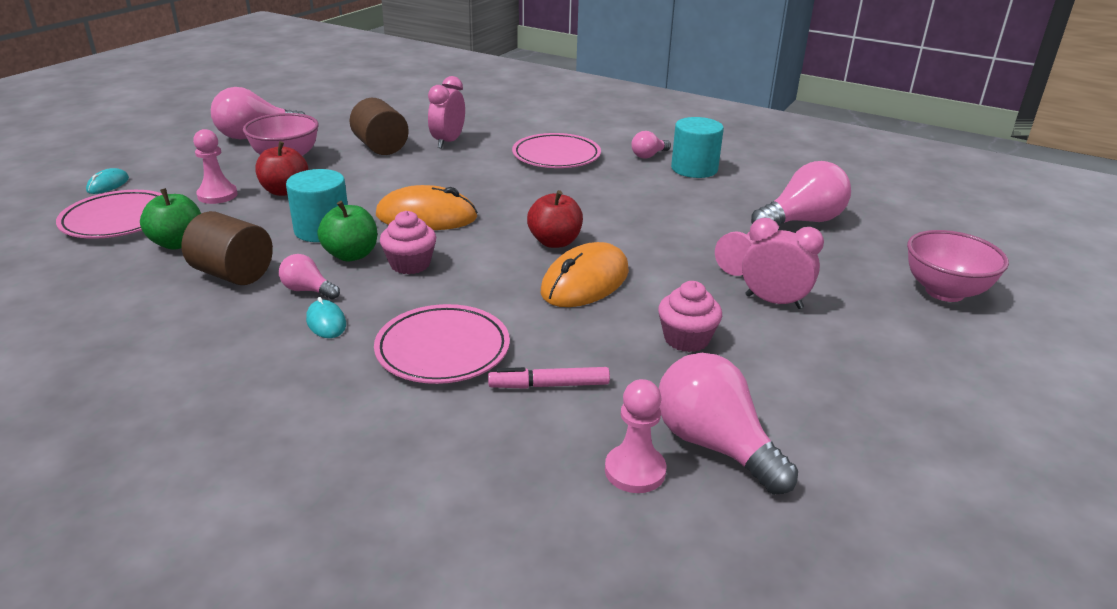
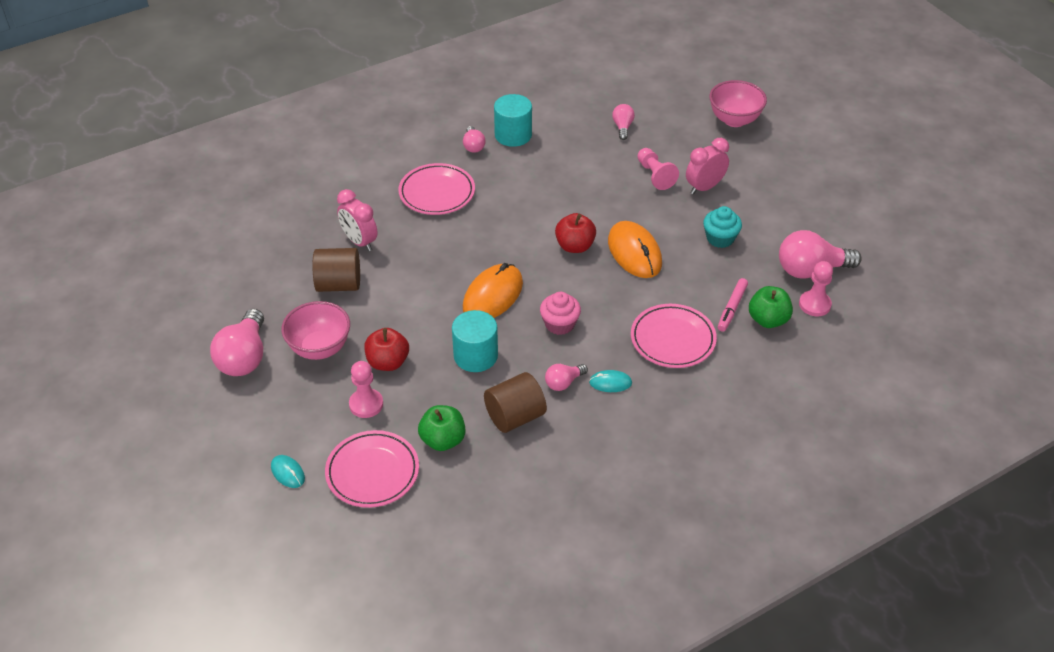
camera: 60 degrees left, 15 degrees up
(351, 255) = (526, 350): green apple -> green apple (768, 320)
(686, 339) = (720, 238): pink cupcake -> turquoise cupcake
(801, 221) = (622, 127): pink light bulb -> pink light bulb, size x0.52

